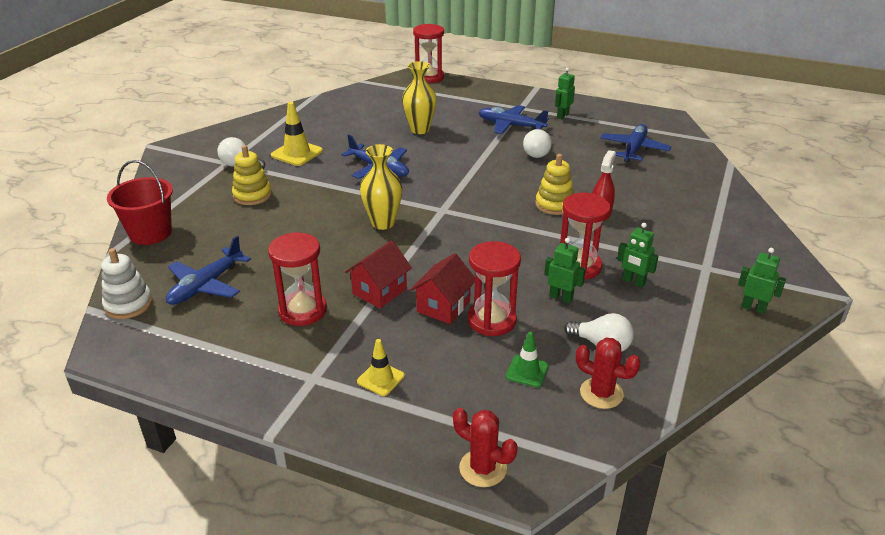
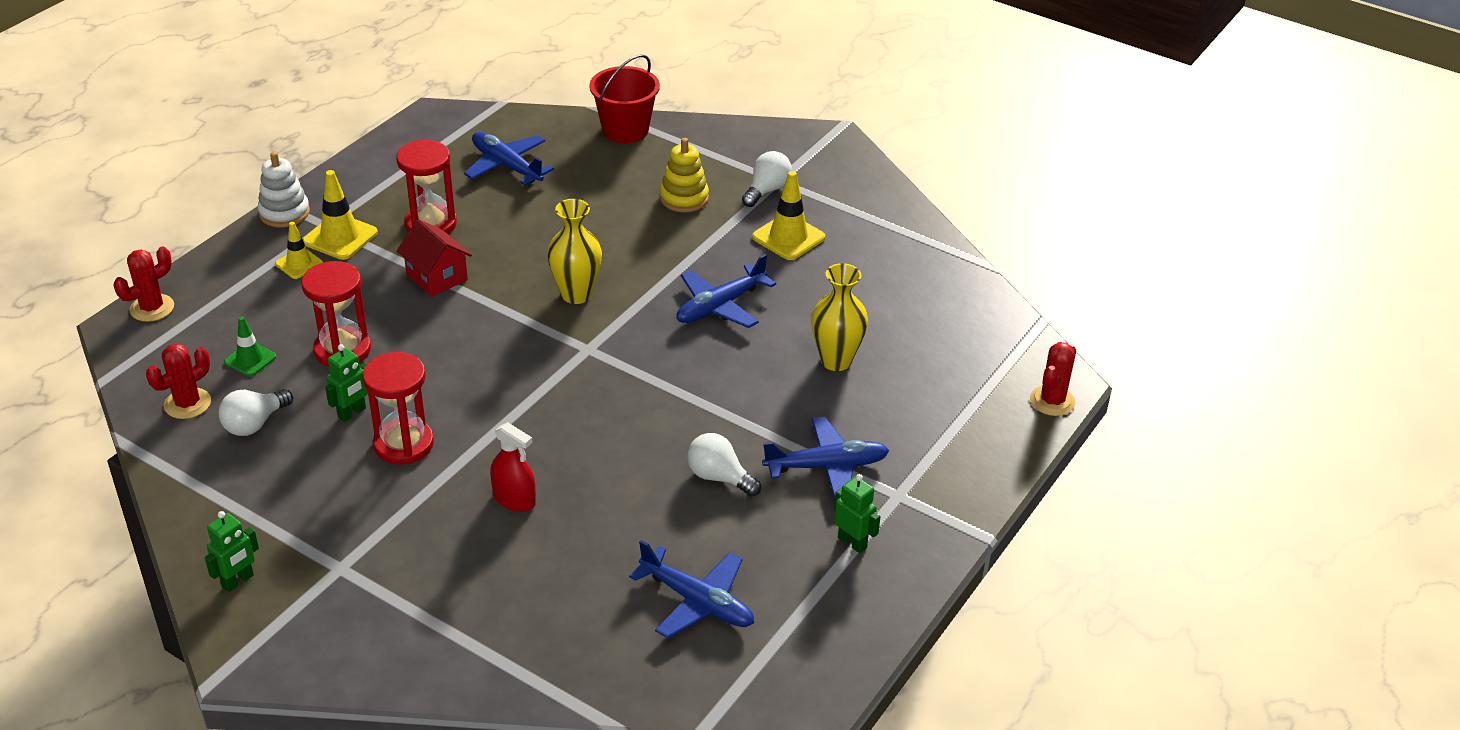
camera: 100 degrees right, 5 degrees up
(128, 304) = (497, 122): white stacking toy -> white stacking toy (284, 213)
(332, 362) = (340, 237): none -> yellow traffic cone
(429, 77) = (1052, 401): red hourglass -> red cactus
(443, 306) = (386, 319): red house -> none
(511, 126) = (826, 466): blue plane -> blue plane turned 45 degrees clockwise
(554, 204) = (558, 458): yellow stacking toy -> none
(633, 282) = (347, 485): green robot -> none

